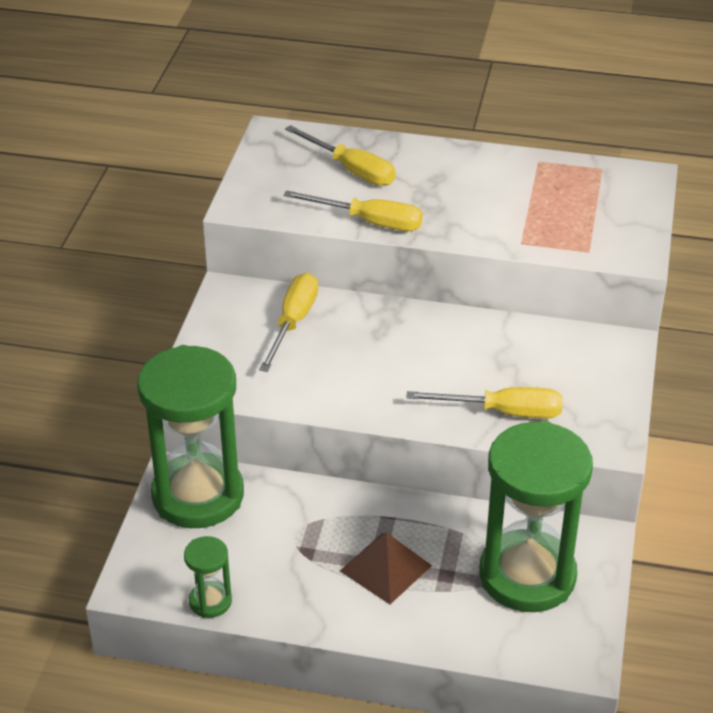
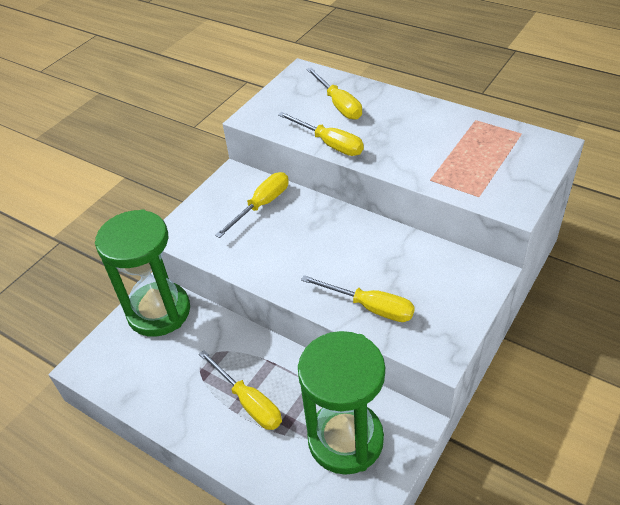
camera: 25 degrees right, 5 degrees up
(210, 601) = (123, 393): green hourglass -> none
(385, 568) = (249, 402): brown pyramid -> yellow screwdriver

